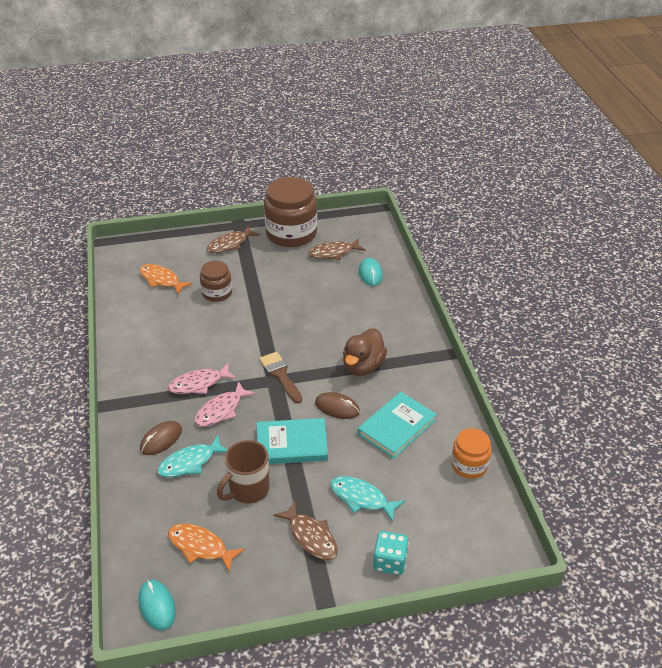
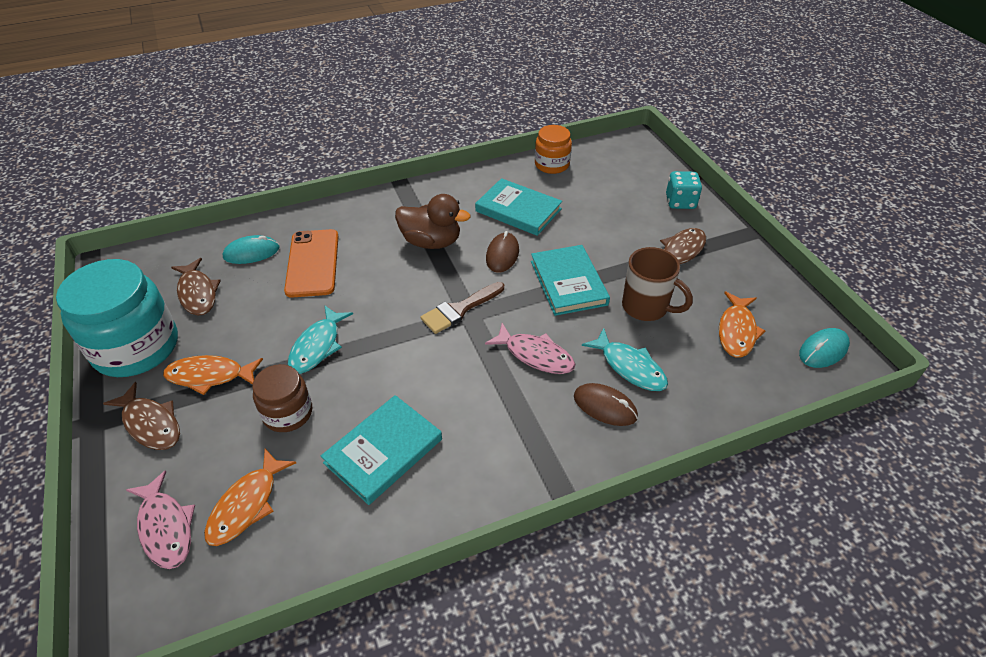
camera: 100 degrees left, 5 degrees up
(172, 330) = (383, 451): none -> turquoise book
(199, 384) = (493, 389): pink fish -> pink fish (165, 527)
(258, 262) = (210, 376): none -> orange fish
(291, 233) = (136, 347): brown jar -> turquoise jar
(352, 302) = (313, 263): none -> orange phone
(361, 498) = (619, 225): turquoise fish -> turquoise fish (317, 346)

